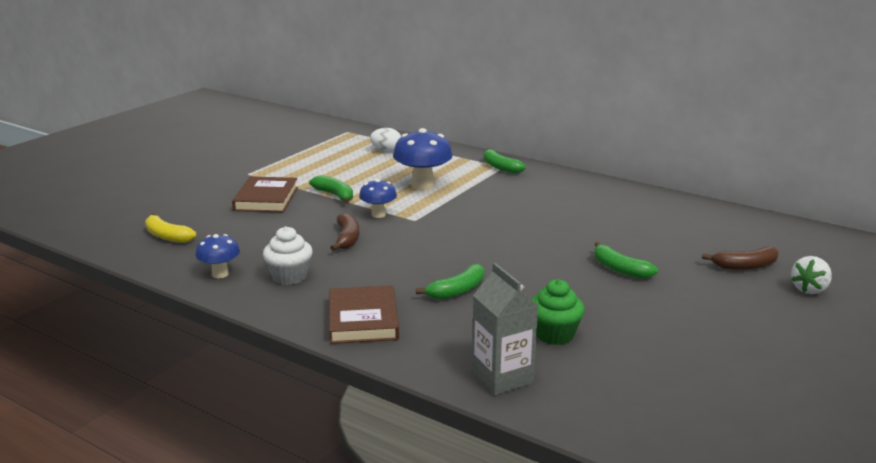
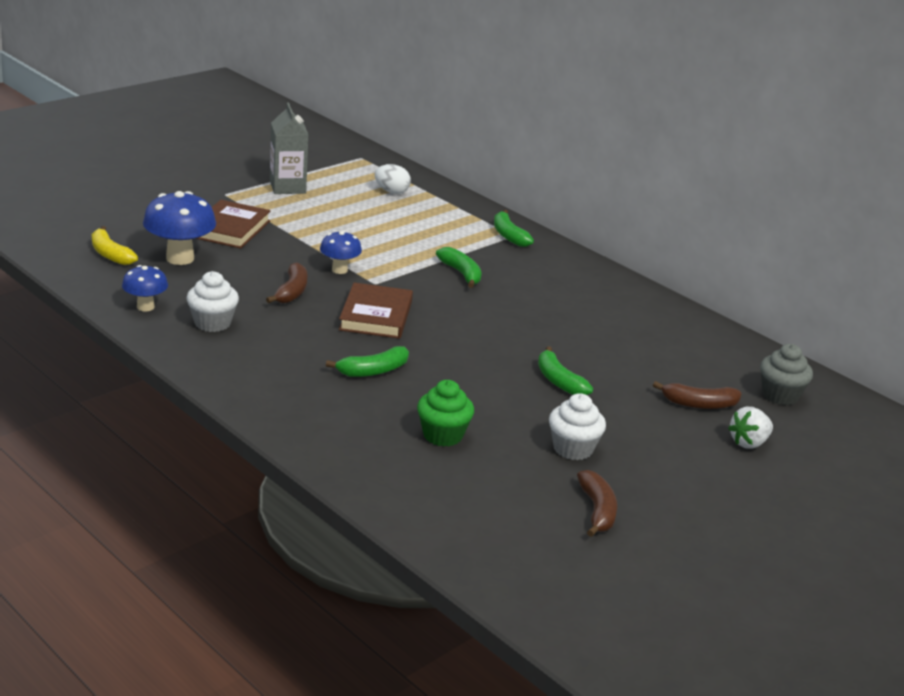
camera: 10 degrees right, 5 degrees up
(335, 195) = (305, 238): green banana -> green banana (461, 273)
(363, 319) = (262, 382): brown book -> brown book (376, 316)
(423, 186) = (407, 243): blue mushroom -> blue mushroom (180, 258)
(502, 378) = (364, 466): grey carton -> grey carton (287, 187)
(673, 323) = (573, 449): none -> white cupcake
(736, 374) = (597, 511): none -> brown banana
(800, 247) = (780, 395): none -> grey cupcake

